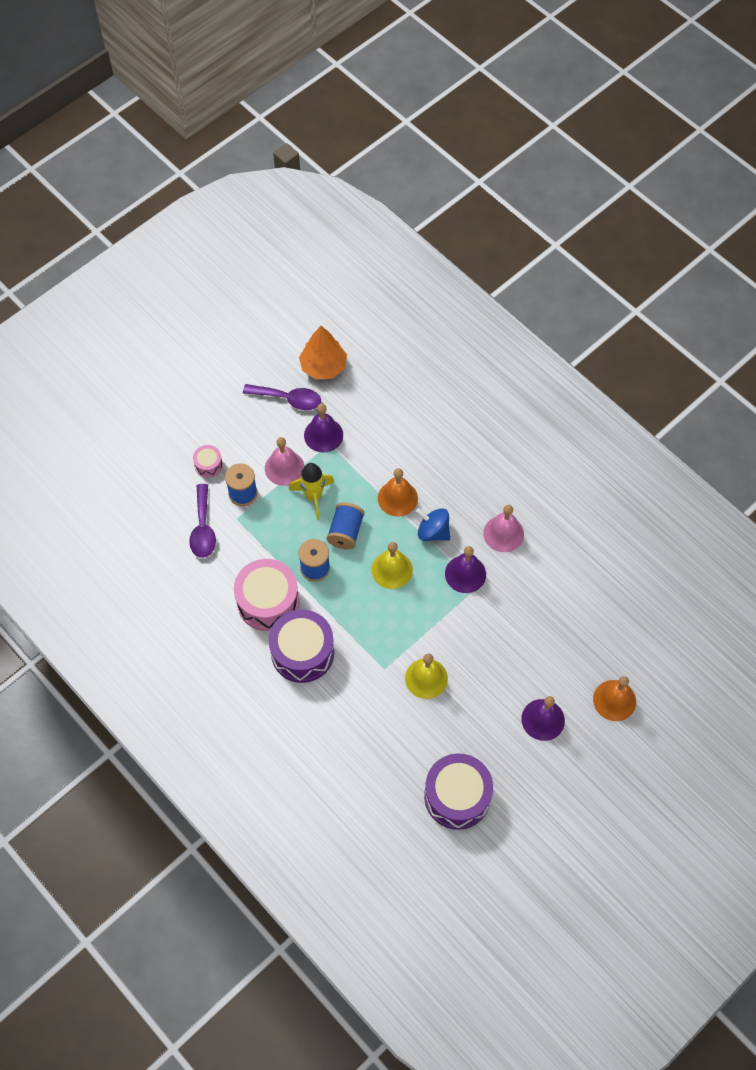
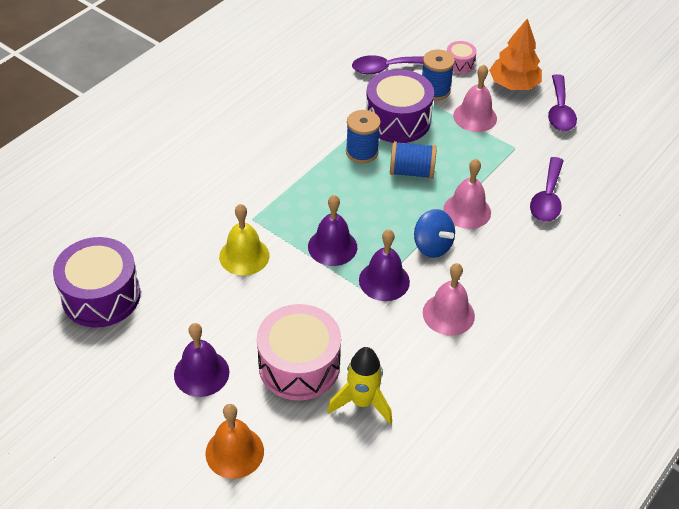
camera: 80 degrees right, 15 degrees down
(268, 602) = (315, 121): pink drum -> pink drum (299, 365)
(302, 652) = (262, 152): purple drum -> purple drum (397, 120)
(313, 496) = (447, 142): yellow rocket -> yellow rocket (362, 402)
(323, 366) = (613, 133): orange tree -> orange tree (513, 84)
(323, 435) = (526, 142): purple bell -> purple bell (332, 246)
(391, 435) = (547, 198): none -> purple spoon
(392, 570) = (374, 214): yellow bell -> none
(397, 498) = (467, 211): orange bell -> pink bell
(433, 532) = (432, 246): blue spinning top -> blue spinning top turned 120 degrees clockwise

